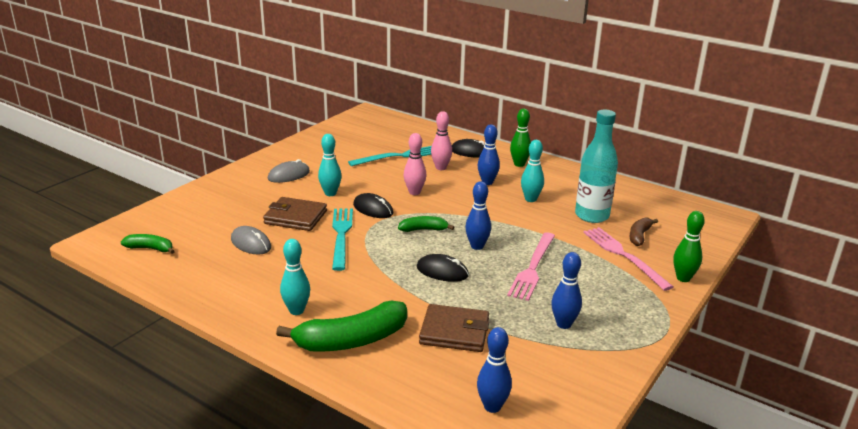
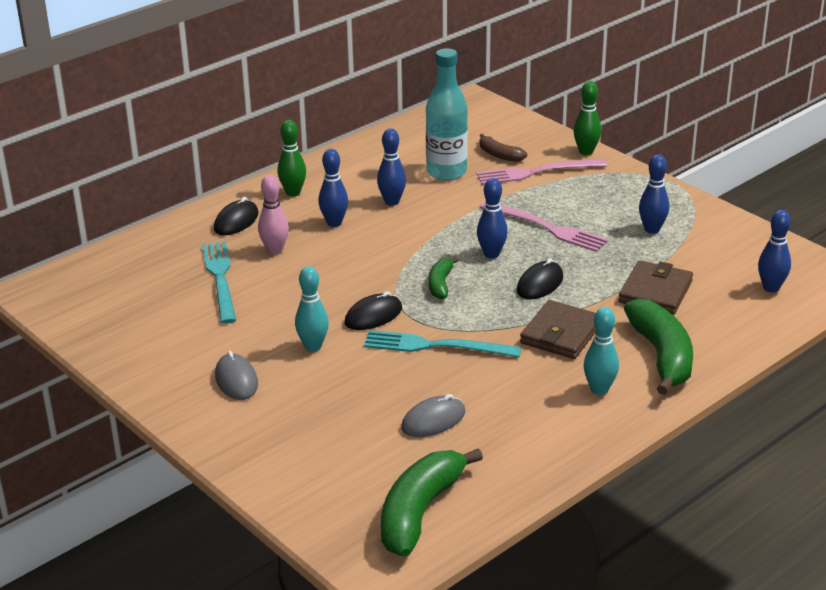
camera: 75 degrees left, 5 degrees up
(150, 249) = (420, 511): green banana -> green banana, size x1.93
(295, 217) = (372, 380): brown wallet -> brown wallet (561, 334)
(414, 192) = (339, 279): pink bowling pin -> none
(530, 199) = (392, 201): turquoise bowling pin -> blue bowling pin

